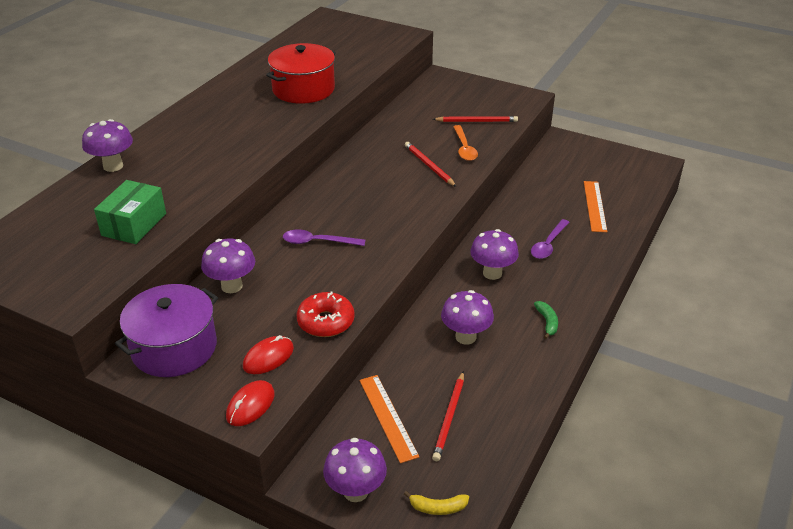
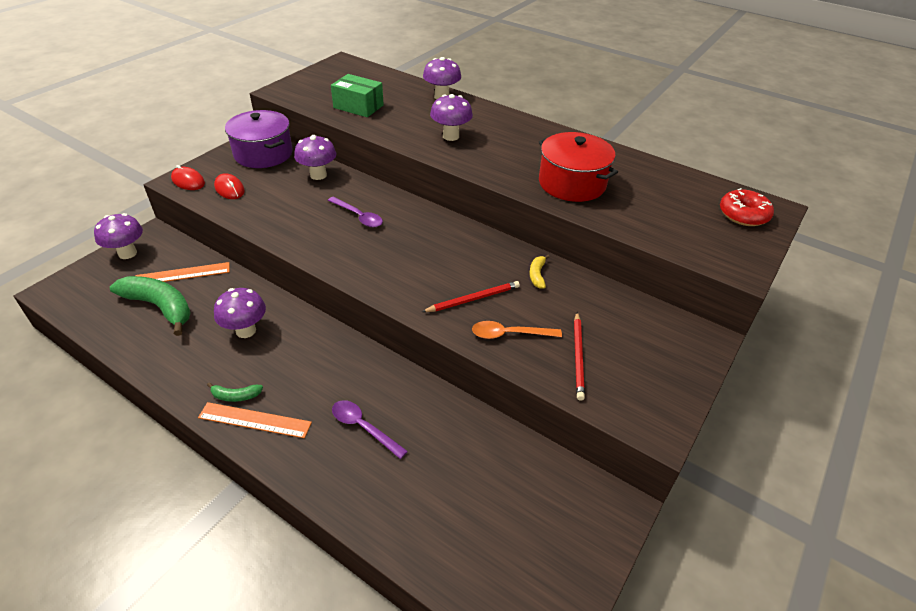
camera: 95 degrees right, 5 degrees up
(318, 242) = (358, 216): purple spoon -> purple spoon turned 120 degrees clockwise
(326, 322) = (252, 215): red donut -> red donut (743, 215)
(437, 508) = (83, 290): yellow banana -> yellow banana (537, 275)
(449, 417) = (160, 307): red pencil -> green banana
(492, 273) = (329, 366): purple mushroom -> purple mushroom (451, 136)
(595, 206) = (434, 503): orange ruler -> orange ruler (255, 420)

